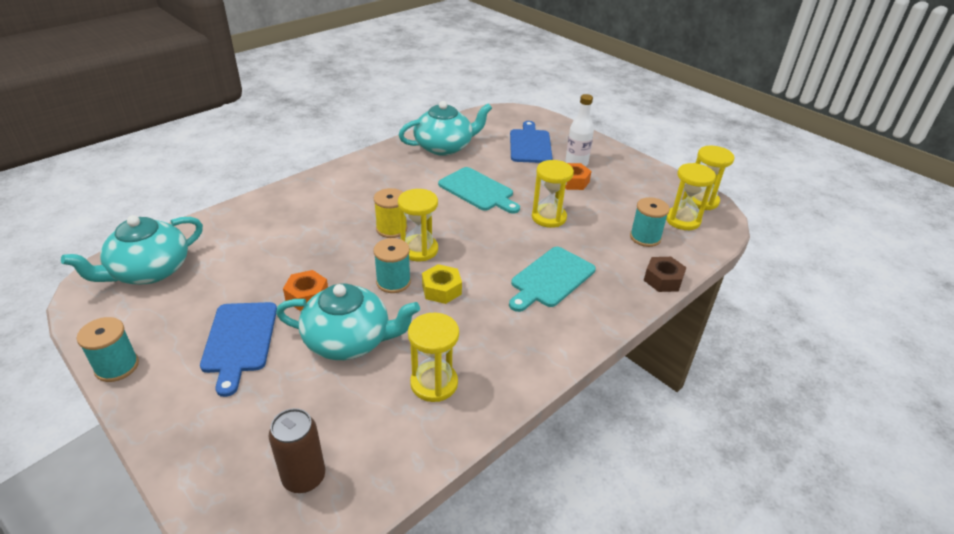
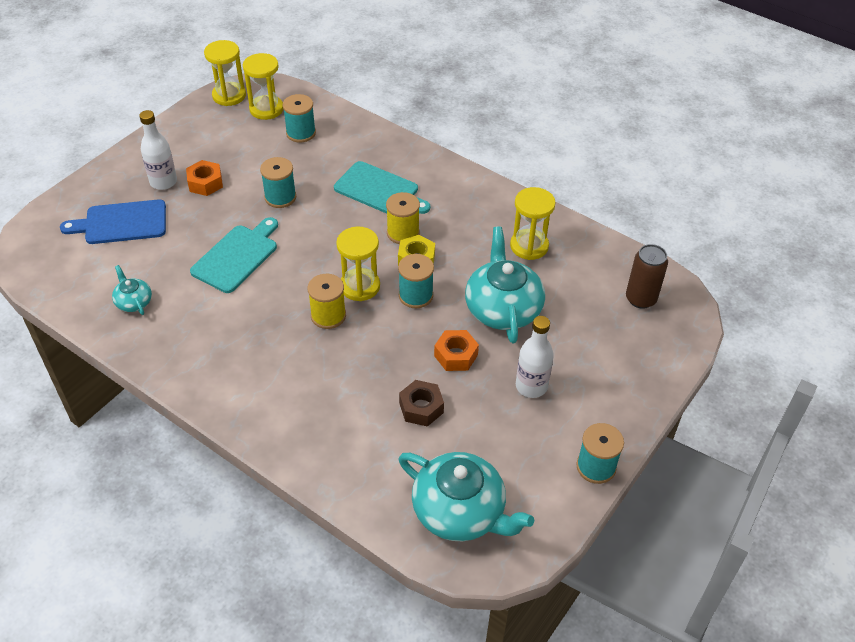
camera: 100 degrees left, 10 degrees up
(239, 341) = (531, 386): blue cutting board -> white bottle
(444, 147) = (134, 302): turquoise teapot -> turquoise teapot, size x0.48
(482, 286) = (403, 233): none -> yellow spool
(548, 217) = (280, 197): yellow hourglass -> turquoise spool
(663, 279) = (361, 124): brown nut -> brown nut (421, 408)

